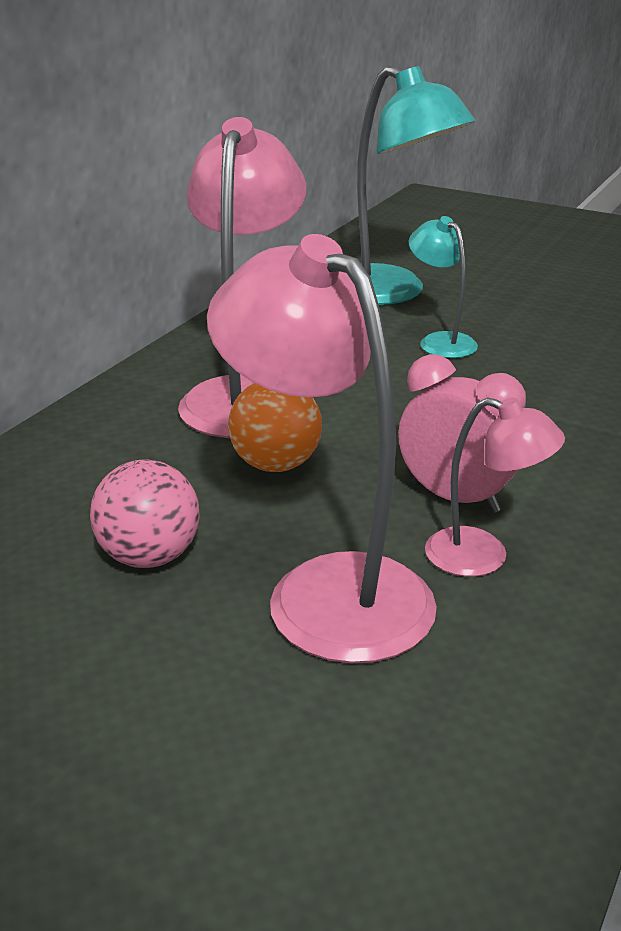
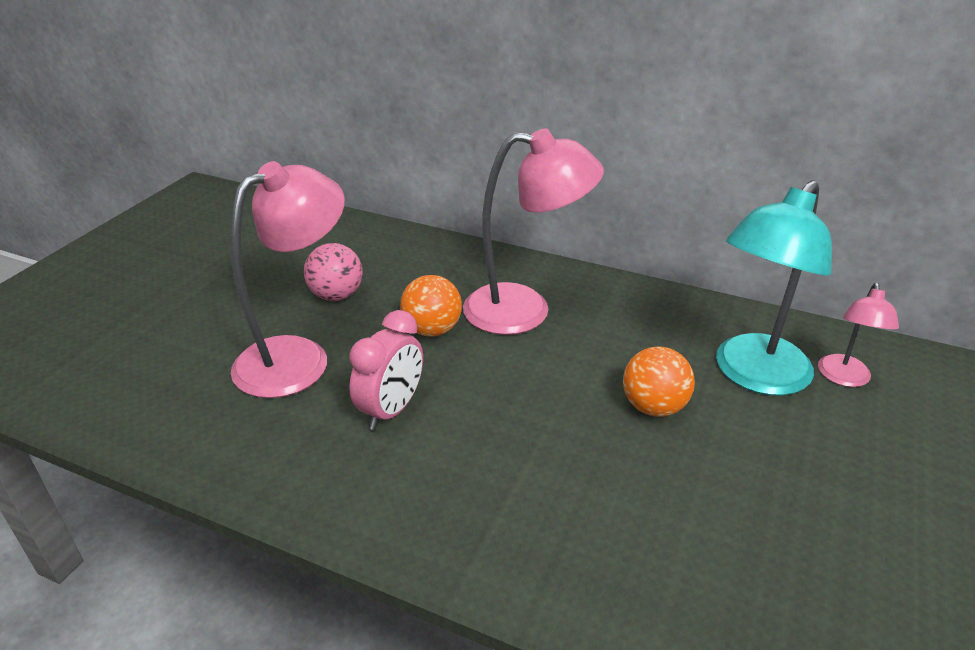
camera: 85 degrees right, 5 degrees up
(440, 341) = (653, 407): turquoise lamp -> orange ball
(483, 557) = (321, 421): pink lamp -> pink lamp (844, 378)

